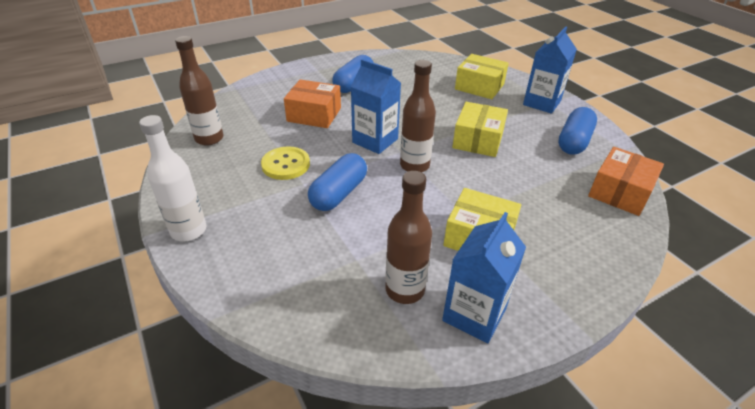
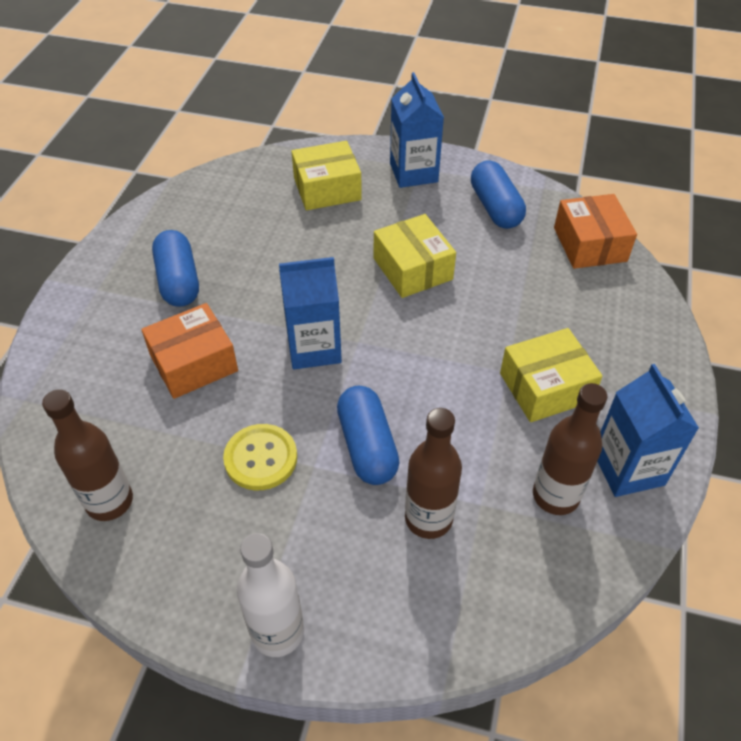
camera: 45 degrees left, 10 degrees up
(414, 165) = (394, 349): brown bottle -> brown bottle (428, 518)

